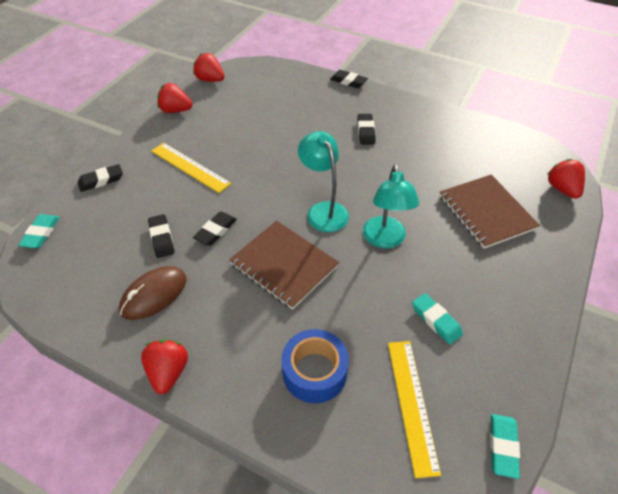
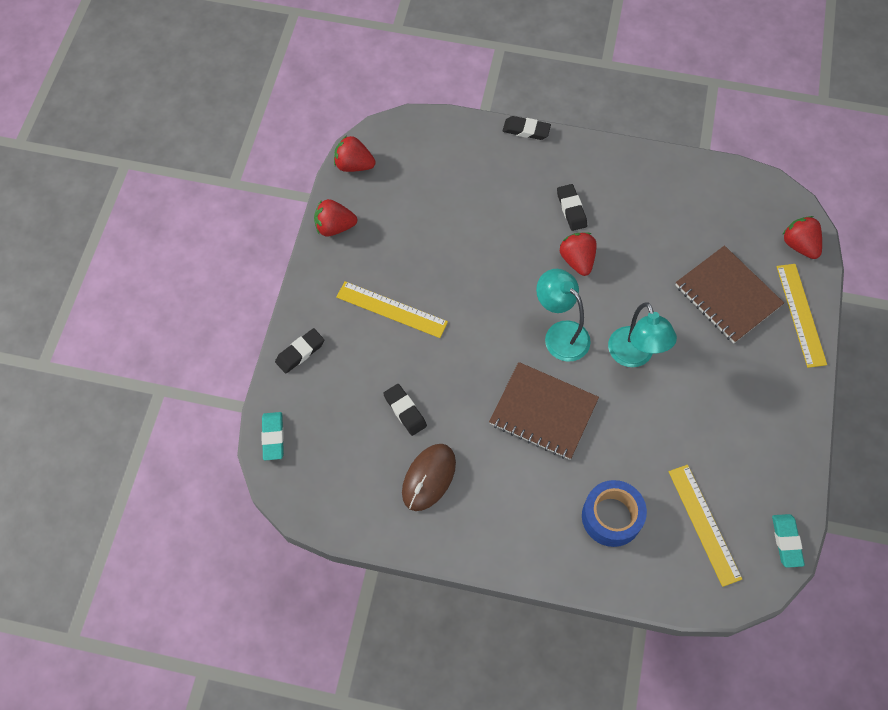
camera: 15 degrees left, 15 degrees up
(168, 372) = (480, 552): red strawberry -> red strawberry (577, 260)
(216, 231) = (457, 388): black eraser -> none
(436, 320) = (706, 436): turquoise eraser -> none
(555, 240) = (800, 314): none -> yellow ruler

